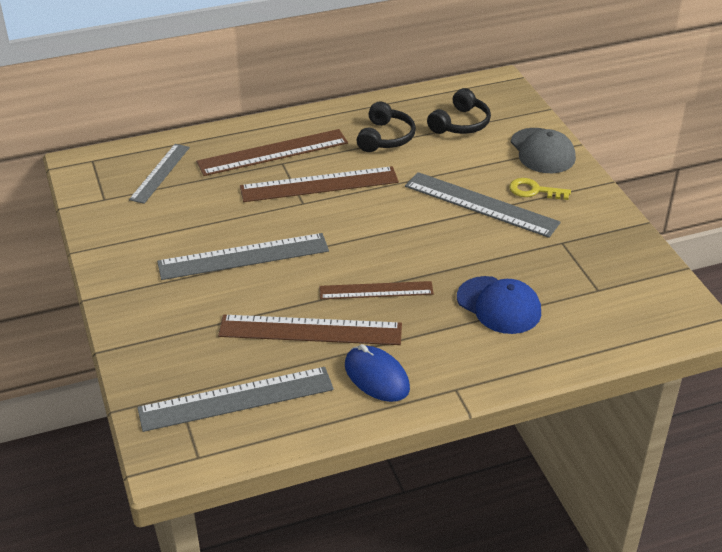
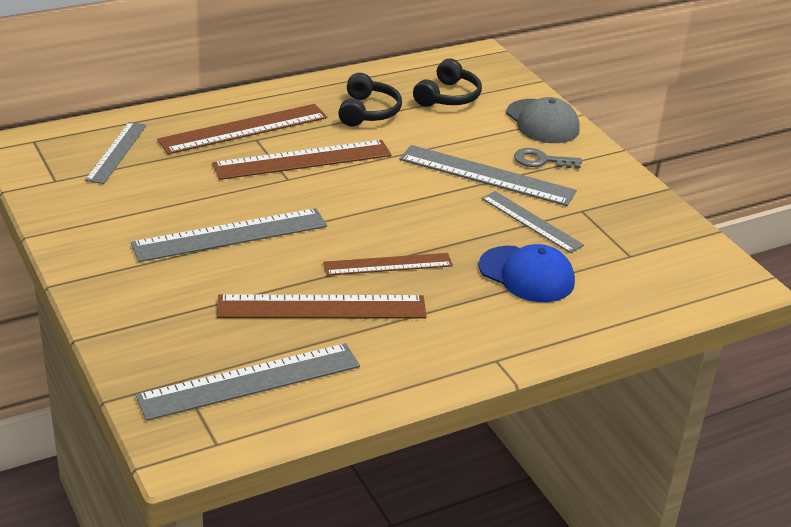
camera: 10 degrees left, 5 degrees down
(376, 377) = (406, 351): blue mouse -> none
(513, 252) = (531, 221): none -> grey ruler
(534, 190) = (541, 160): yellow key -> grey key

